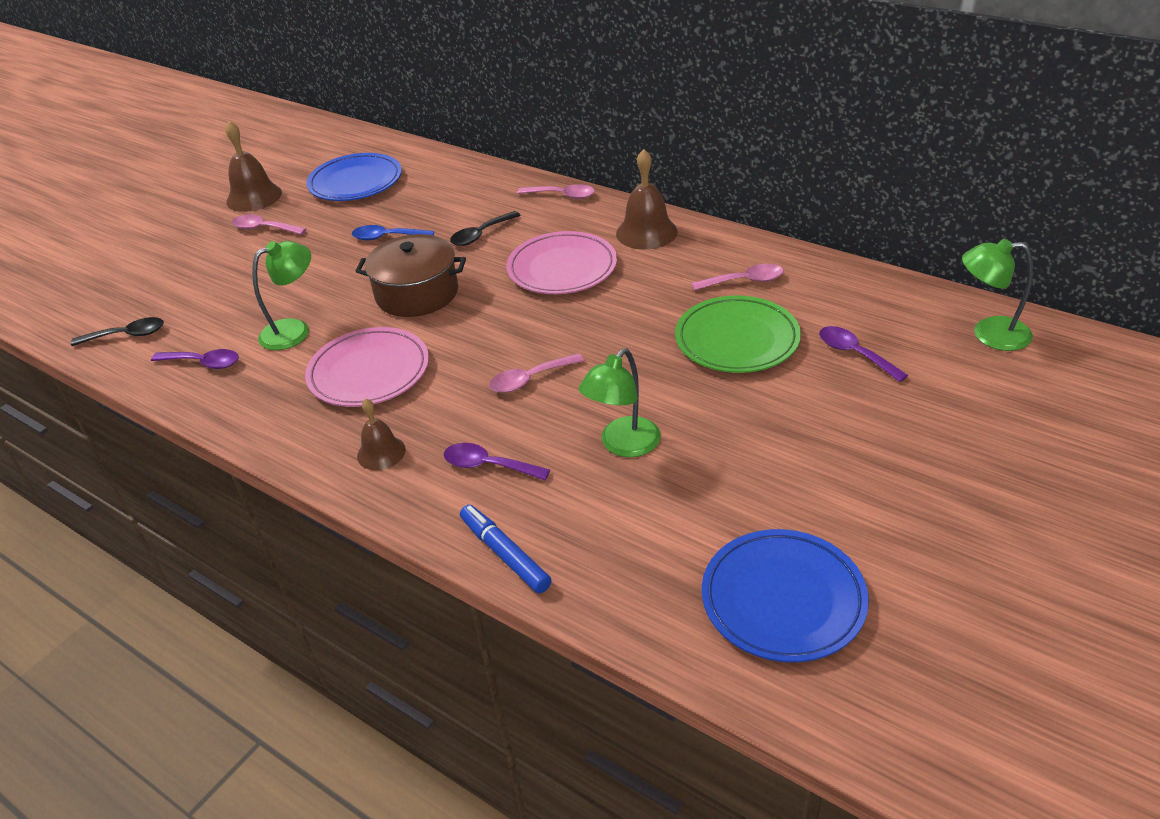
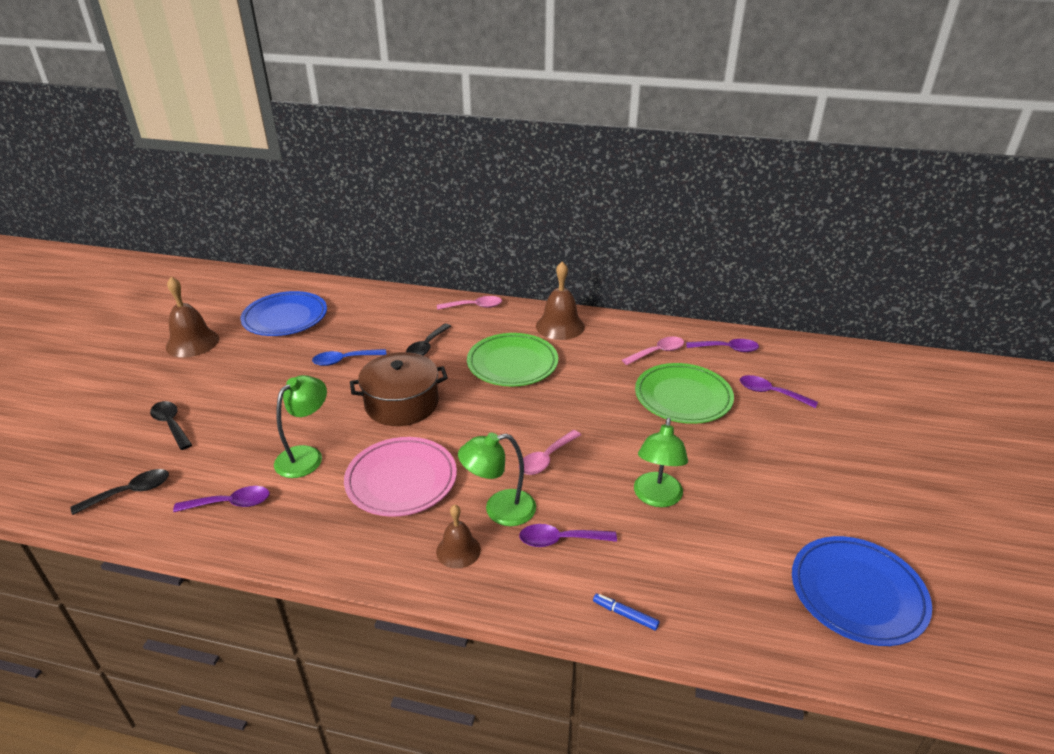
camera: 25 degrees left, 5 degrees down
(193, 277) = (171, 425): none -> black spoon
(264, 229) = (220, 369): pink spoon -> none
(505, 554) = (625, 614): blue marker -> blue marker, size x0.58
(562, 268) = (512, 364): pink plate -> green plate
(838, 290) = (727, 349): none -> purple spoon
(989, 334) = (845, 363): green lamp -> green lamp (499, 510)

